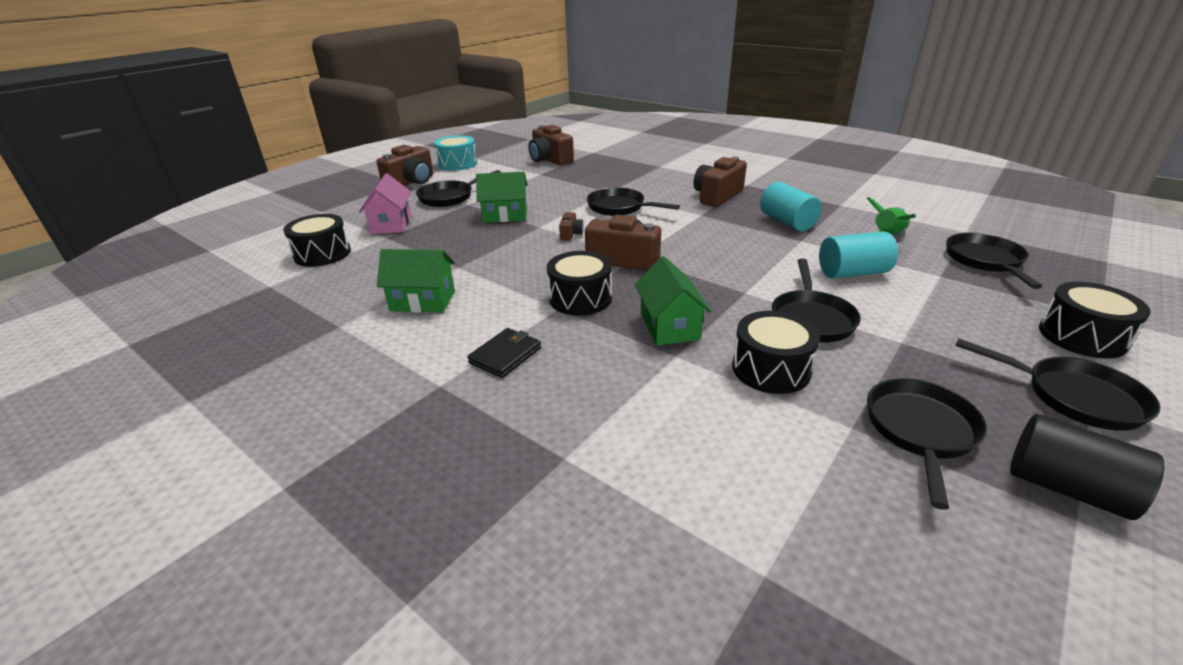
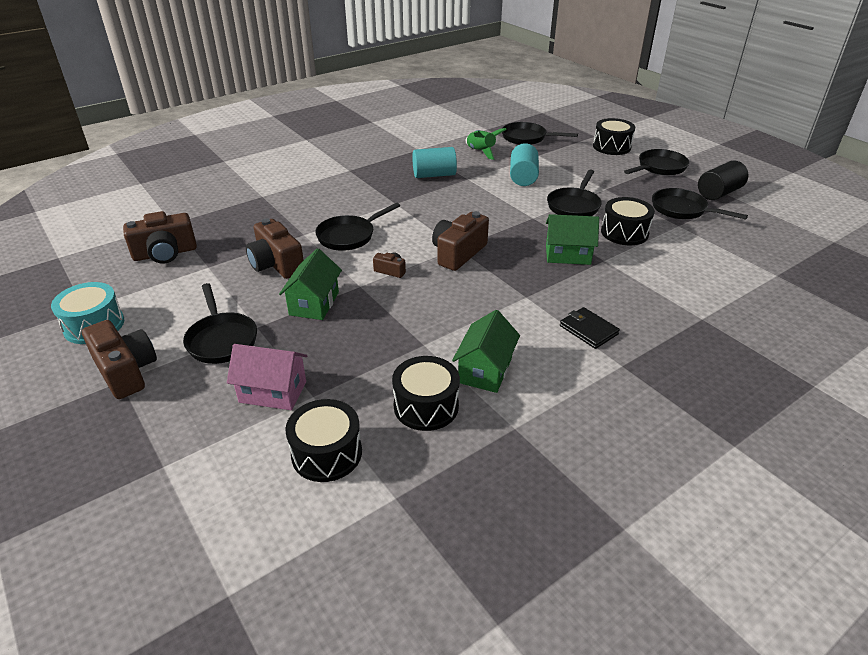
camera: 75 degrees left, 5 degrees up
(580, 298) = (515, 284): black drum -> black drum (426, 406)
(717, 196) = (362, 187): brown camera -> brown camera (276, 264)
(811, 319) = (574, 206): black pan -> black pan turned 90 degrees clockwise

